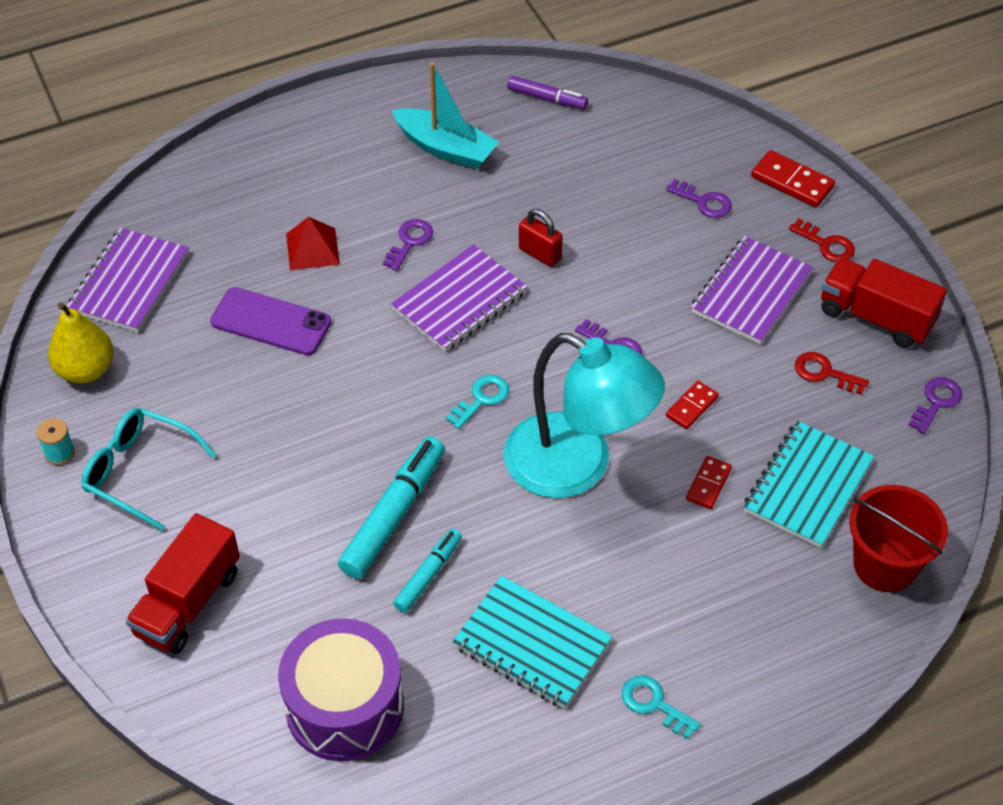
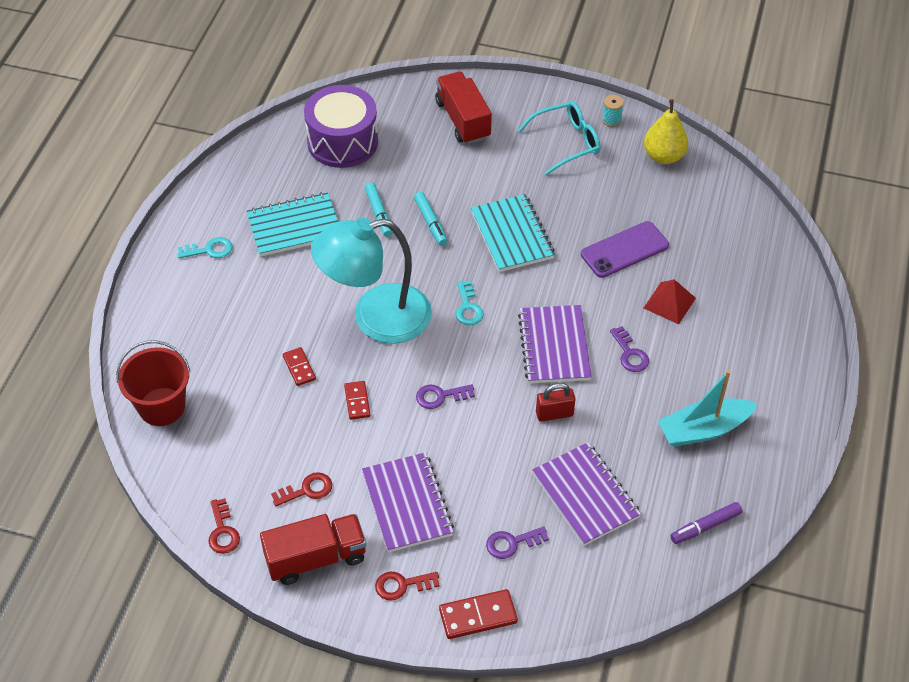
camera: 130 degrees right, 0 degrees up
(130, 283) = (719, 206): purple notebook -> purple notebook (585, 495)
(394, 514) = (430, 222): turquoise marker -> turquoise marker, size x0.58
(808, 486) = (245, 413): turquoise notebook -> turquoise notebook (512, 235)
(936, 402) = (223, 531): purple key -> red key

